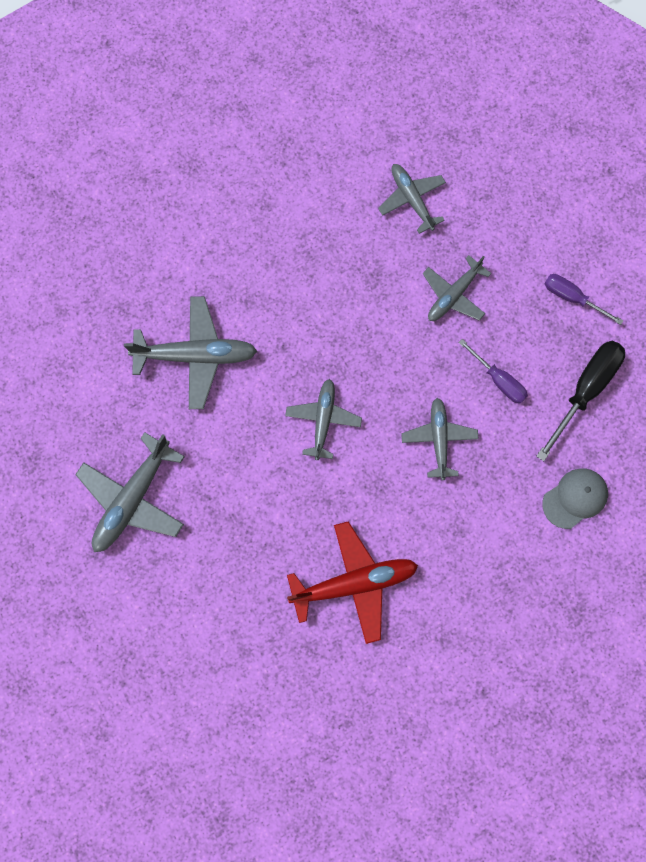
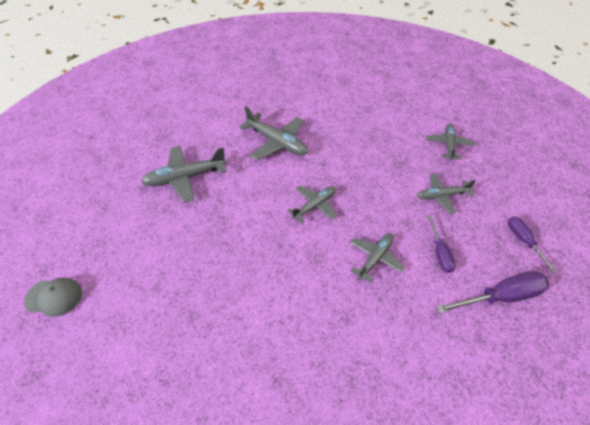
camera: 40 degrees right, 25 degrees down
(354, 583) = (253, 299): red plane -> none
(575, 498) = (448, 359): grey cap -> grey cap (54, 297)
(585, 390) = (501, 296): black screwdriver -> purple screwdriver

